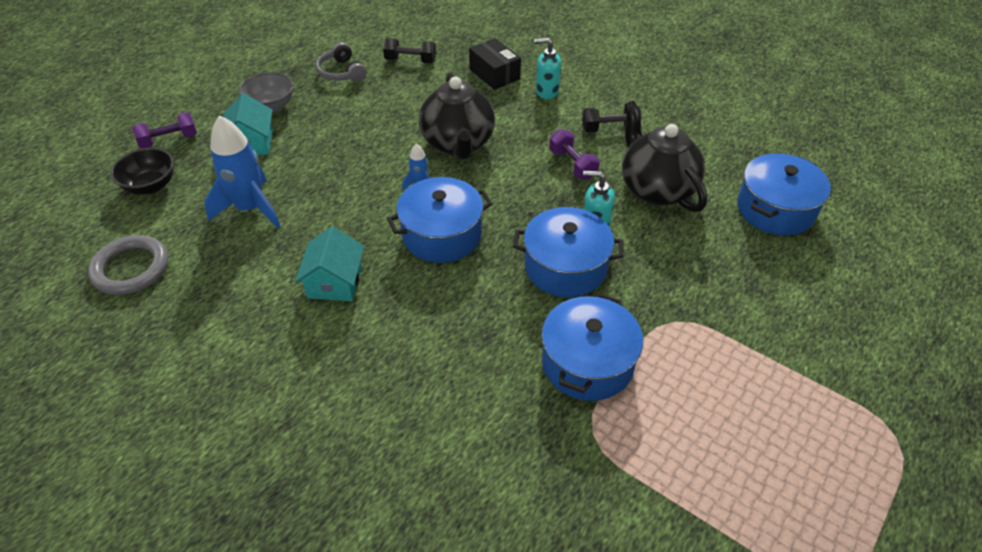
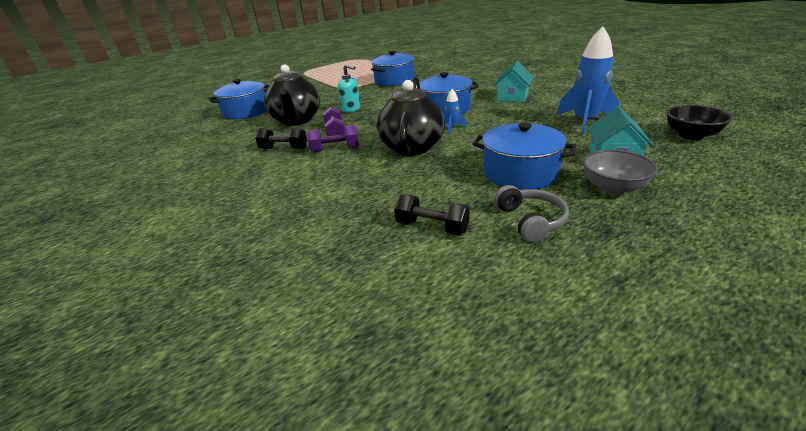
camera: 160 degrees left, 15 degrees down
(131, 268) = (654, 102): grey ring -> none
(169, 140) = (714, 165): purple dumbbell -> purple dumbbell (335, 149)
(494, 74) = (338, 199): black box -> none
(546, 91) = (302, 178): turquoise soap dispenser -> none
(565, 267) = (381, 99): blue pot -> blue pot (520, 172)

